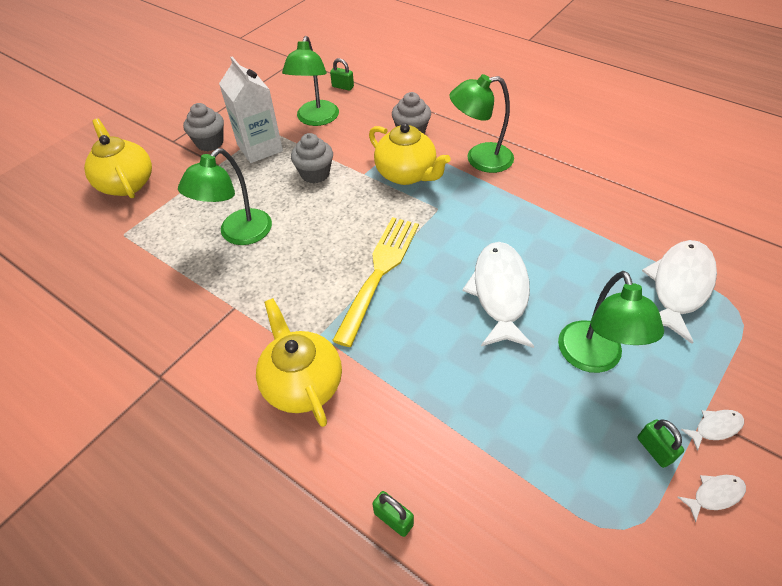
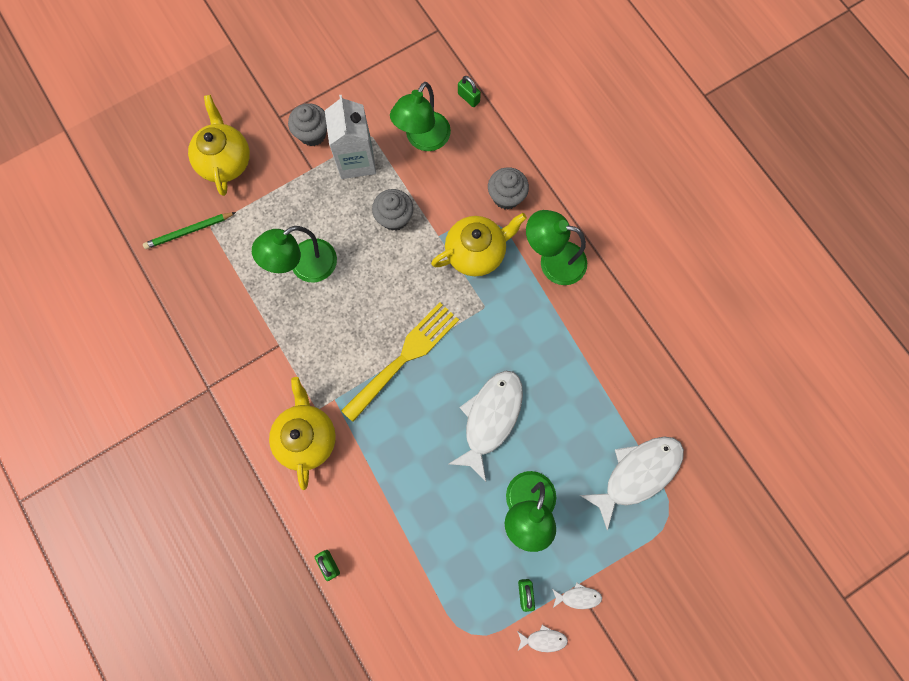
camera: 20 degrees right, 25 degrees up
(100, 245) = (189, 231): none -> green pencil
(406, 174) = (476, 253): yellow teapot -> yellow teapot turned 90 degrees counterclockwise

